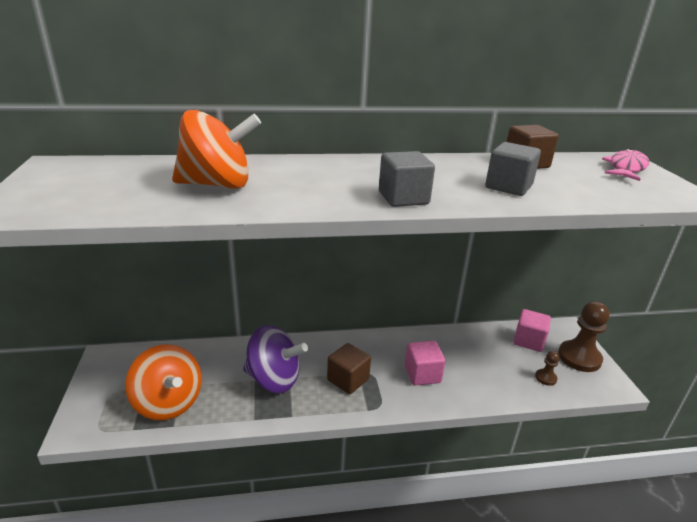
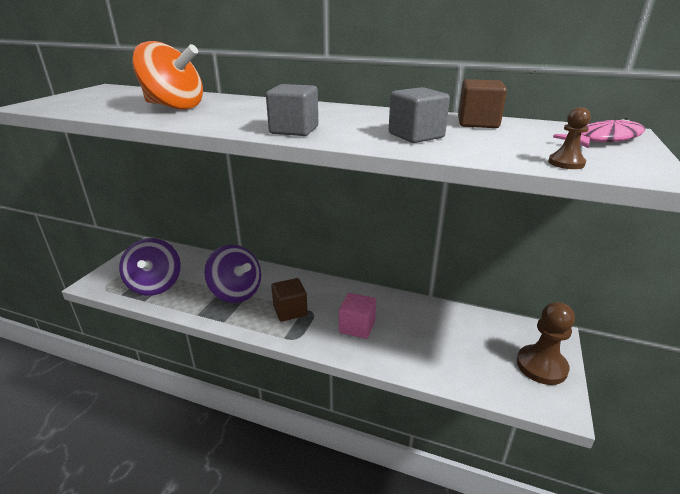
camera: 30 degrees right, 0 degrees up
(168, 403) = (155, 285): orange spinning top -> purple spinning top
(528, 341) = (495, 333): pink cube -> none
(545, 378) = (481, 371): brown pawn -> brown pawn (566, 163)

